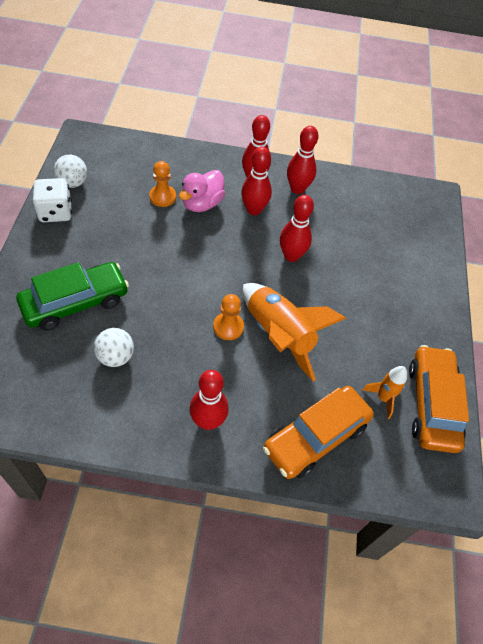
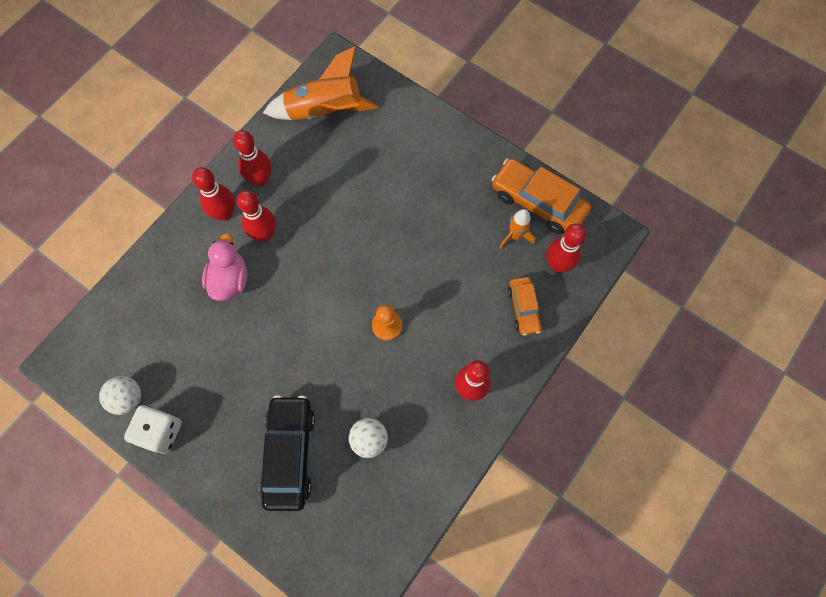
camera: 55 degrees left, 15 degrees up
(75, 302) = (290, 454): green car -> black car
(162, 197) = (199, 314): orange pawn -> none
(202, 204) = (230, 279): pink duck -> pink duck turned 150 degrees counterclockwise
(278, 335) = (417, 287): orange rocket -> orange rocket (324, 111)
(291, 256) = (338, 229): red bowling pin -> red bowling pin (557, 264)
(315, 437) = (523, 308): orange car -> orange car, size x0.57

